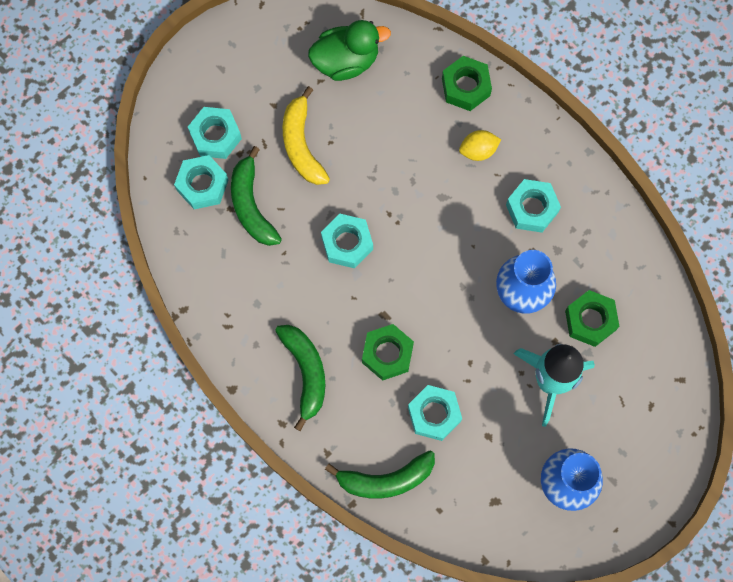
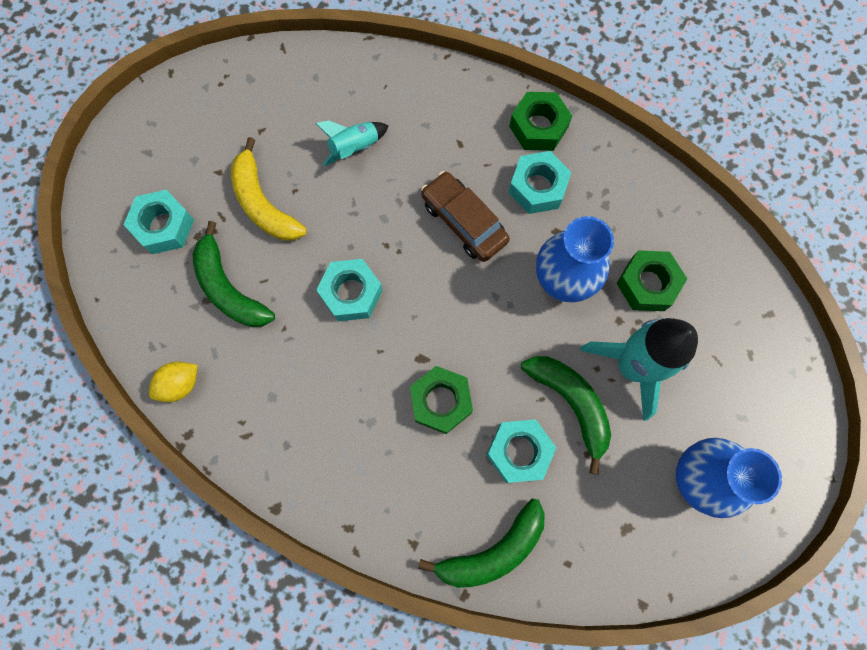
camera: 20 degrees left, 0 degrees up
(202, 185) = (166, 285): turquoise nut -> none
(305, 372) = (355, 457): green banana -> green banana (571, 403)
(346, 61) = (282, 101): green duck -> none
(392, 122) = (354, 148): none -> turquoise rocket
(460, 216) = (464, 221): none -> brown car
(465, 87) = (419, 86): green nut -> green nut (538, 127)
(478, 150) = (457, 146): yellow lemon -> yellow lemon (180, 384)

